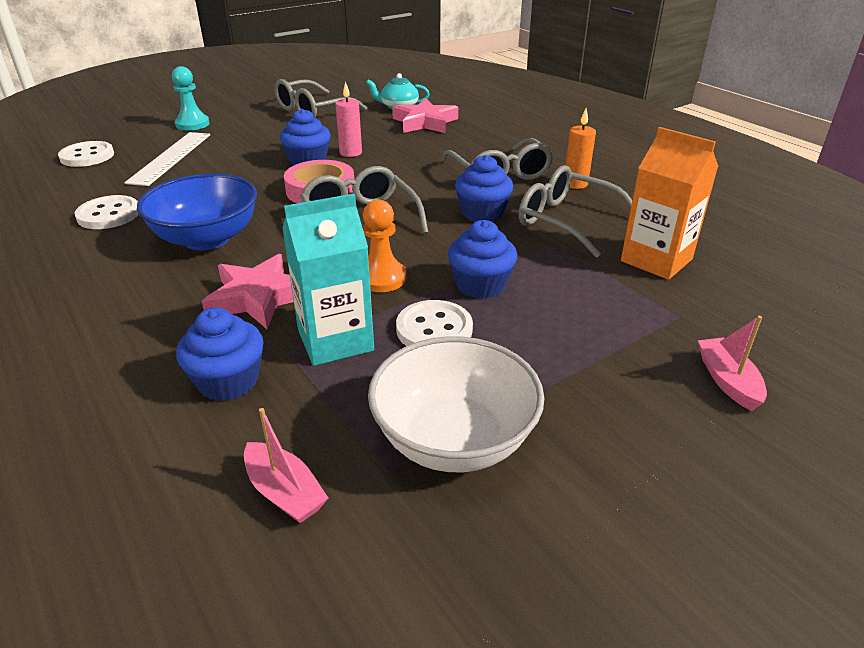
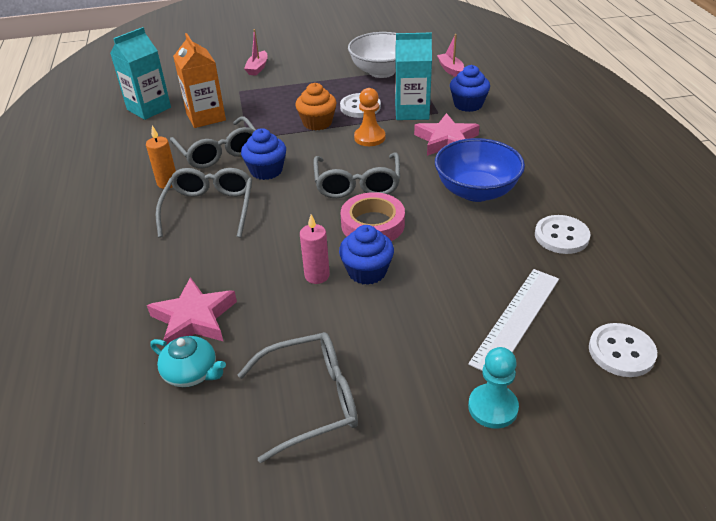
camera: 155 degrees left, 5 degrees up
(480, 285) = (317, 123): blue cupcake -> orange cupcake
(757, 255) = (149, 108): none -> turquoise carton

